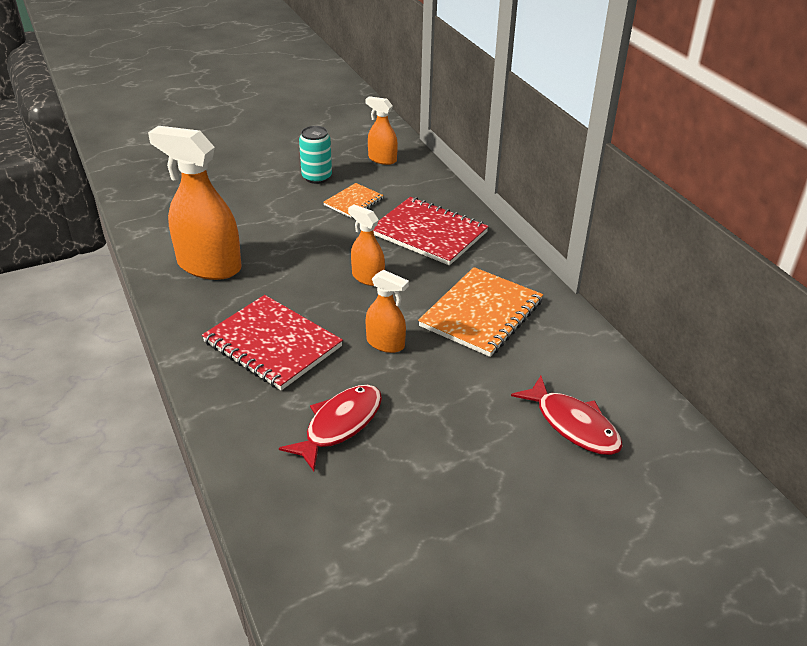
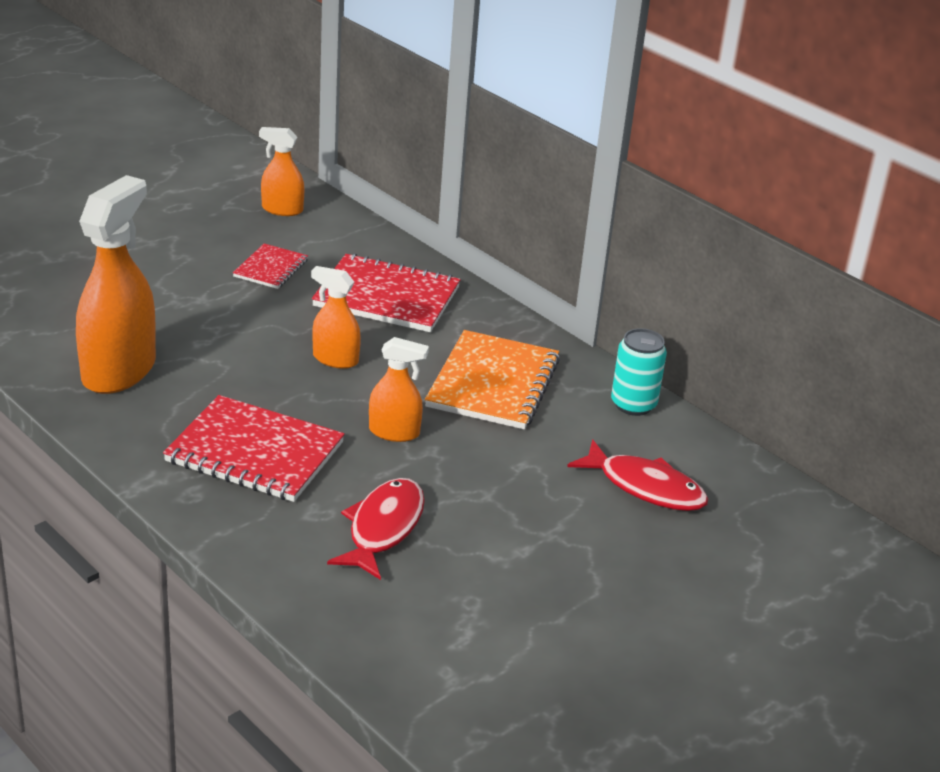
camera: 20 degrees left, 5 degrees down
(209, 266) = (119, 371): orange spray bottle -> orange spray bottle turned 105 degrees clockwise
(317, 177) = (205, 242): turquoise can -> turquoise can (633, 404)
(353, 202) = (271, 268): orange notebook -> red notebook

